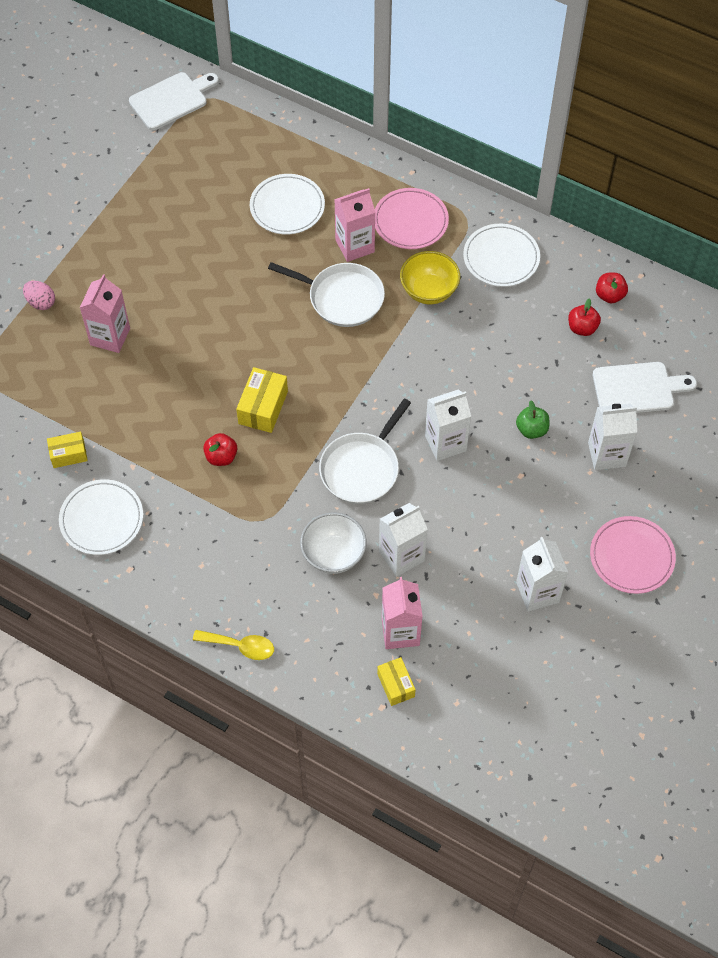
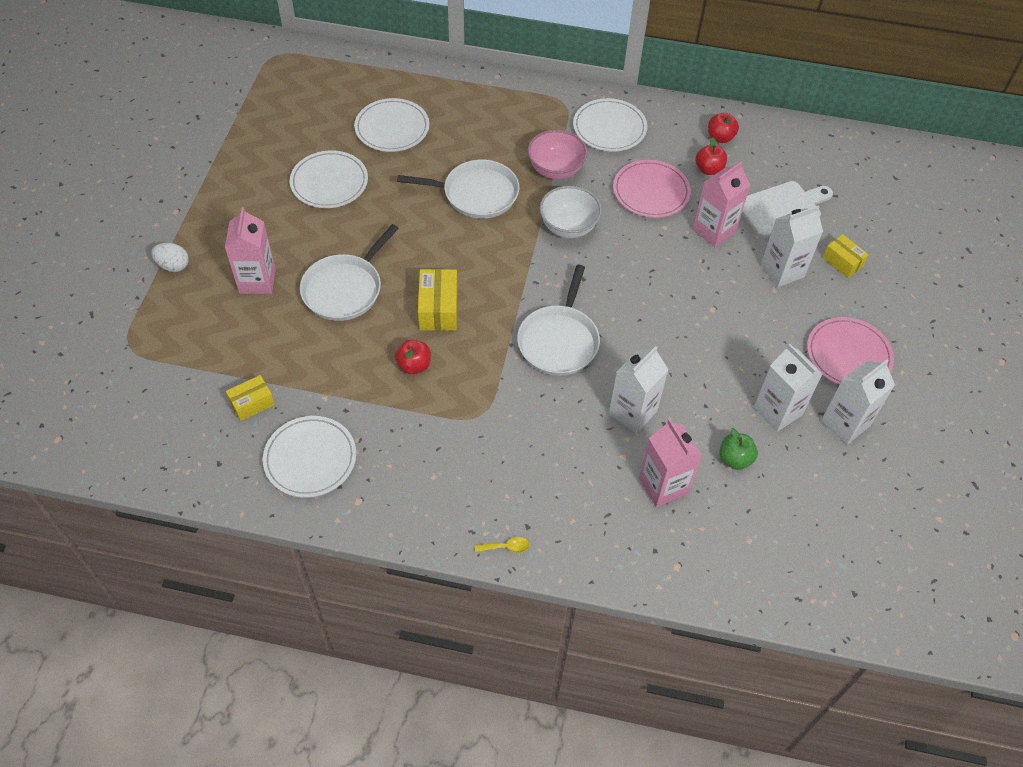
camera: 20 degrees left, 5 degrees down
(41, 302) = (173, 266): pink egg -> white egg
(171, 100) = (245, 62): white cutting board -> none
(185, 365) = (345, 289): none -> white pan
(208, 251) = (329, 182): none -> white plate
(240, 646) = (506, 547): yellow spoon -> yellow spoon, size x0.60
(333, 554) = (565, 429): white bowl -> white bowl (568, 227)
(355, 246) = (470, 147): pink carton -> pink carton (714, 231)
(395, 685) = (681, 540): yellow box -> yellow box (842, 262)
(410, 221) = (513, 116): pink plate -> pink plate (651, 192)
(429, 291) = (555, 170): yellow bowl -> pink bowl
(445, 443) = (629, 298): white carton -> white carton (845, 423)
(531, 429) = (704, 266): green apple -> green apple (735, 459)

